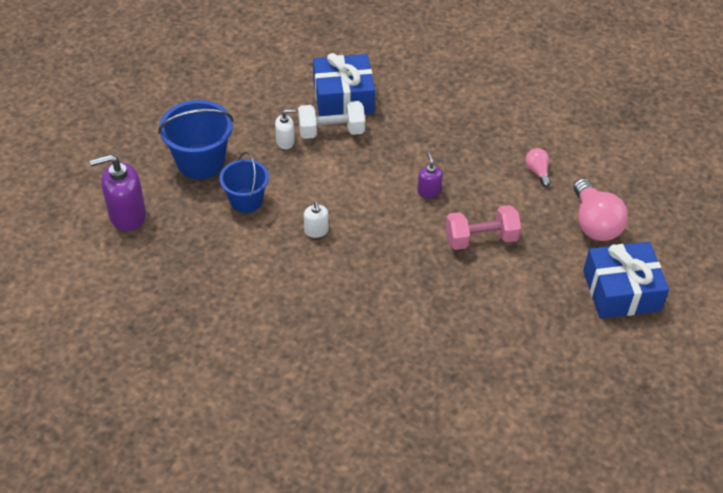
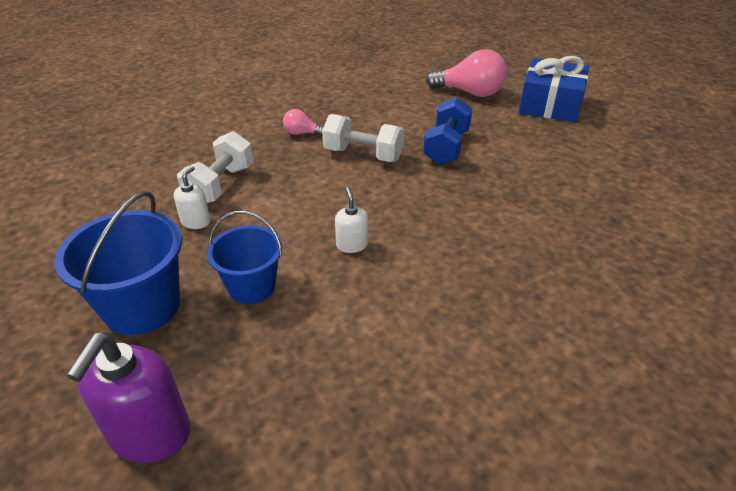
camera: 60 degrees left, 10 degrees down
(316, 231) = (352, 245): white soap dispenser -> white soap dispenser turned 120 degrees counterclockwise
(343, 97) = (184, 162): blue gift -> none
(429, 191) = (363, 155): purple soap dispenser -> white dumbbell
(481, 239) = (446, 147): pink dumbbell -> blue dumbbell
(537, 171) = (391, 97): pink light bulb -> pink light bulb (302, 133)

